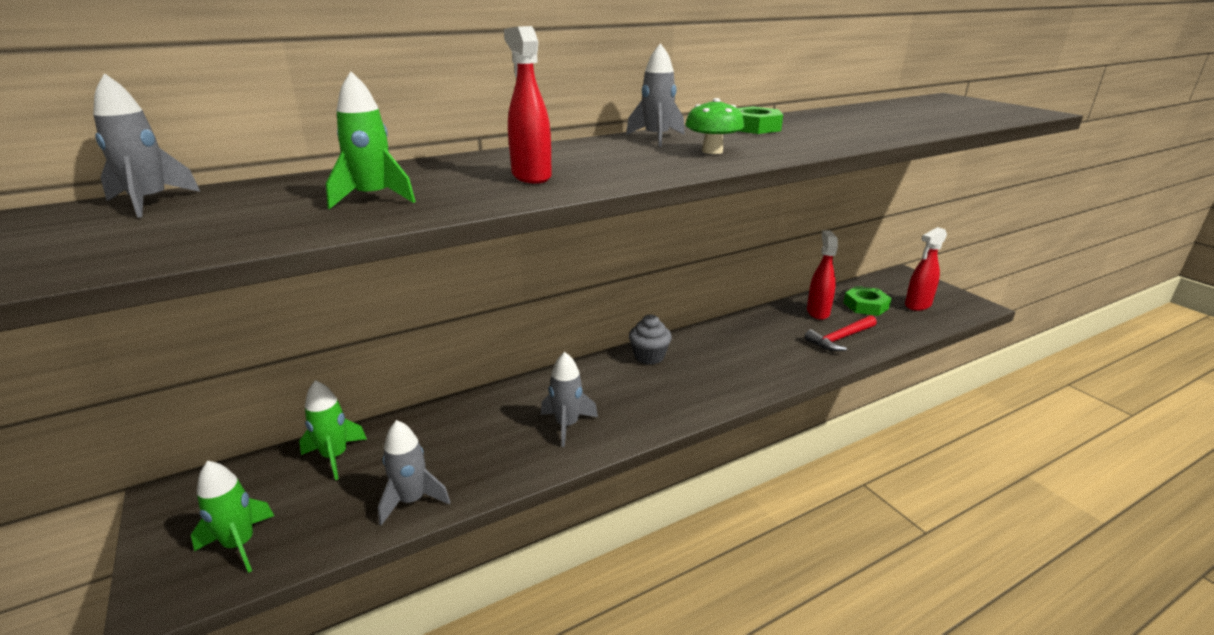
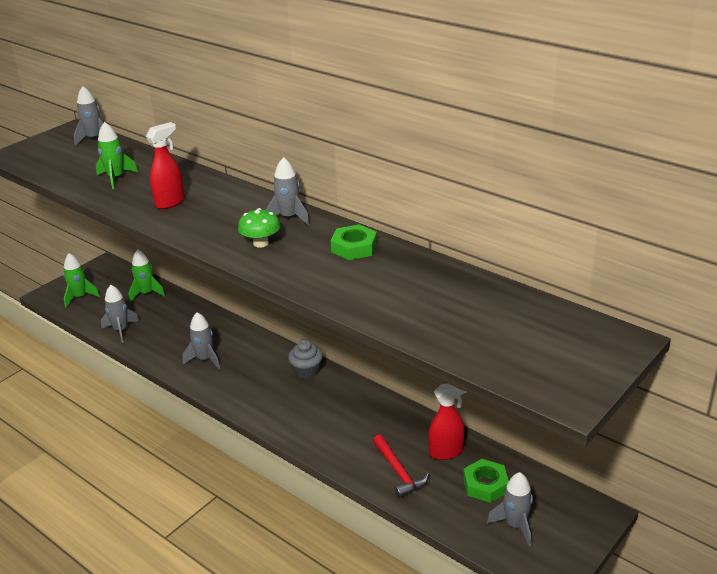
camera: 70 degrees right, 5 degrees up
(840, 339) = (399, 472): red hammer -> red hammer turned 150 degrees counterclockwise
(917, 305) = (515, 525): red spray bottle -> grey rocket

